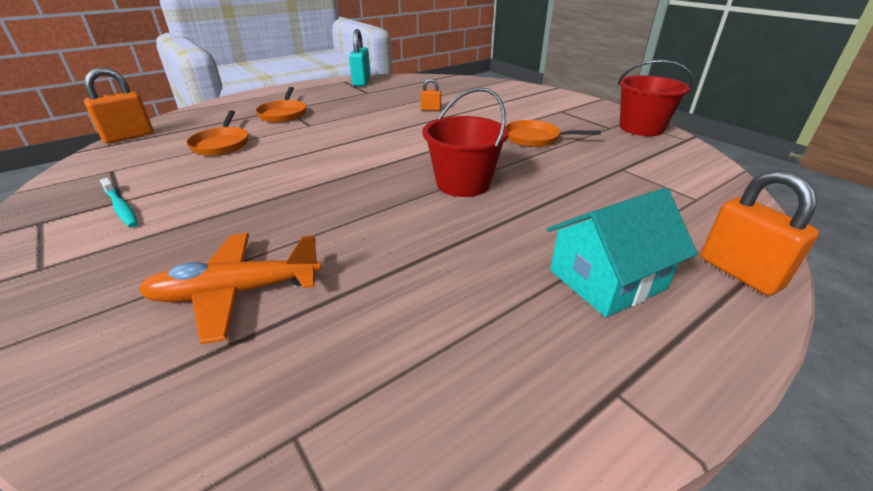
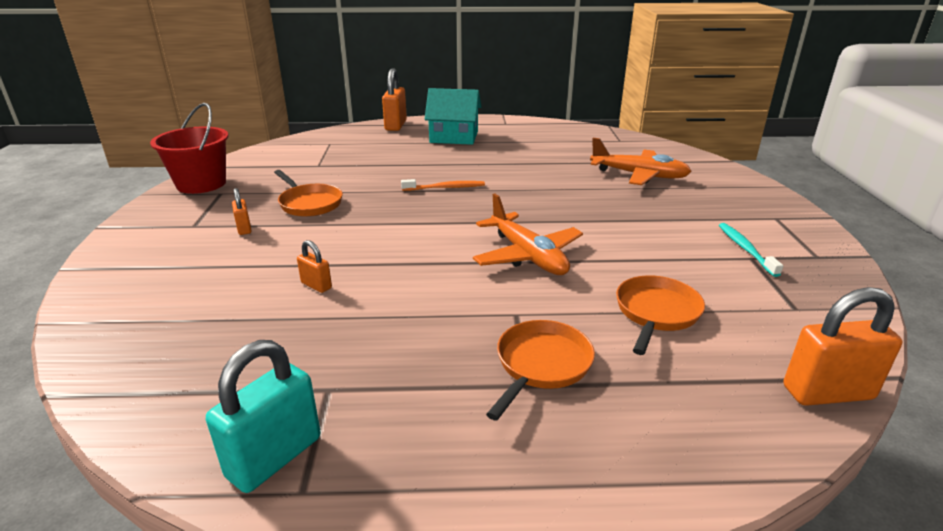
camera: 145 degrees left, 5 degrees down
(325, 151) = (527, 256): none -> orange plane
(463, 183) = (445, 188): red bucket -> orange toothbrush
(530, 117) = (244, 229): none -> orange padlock

